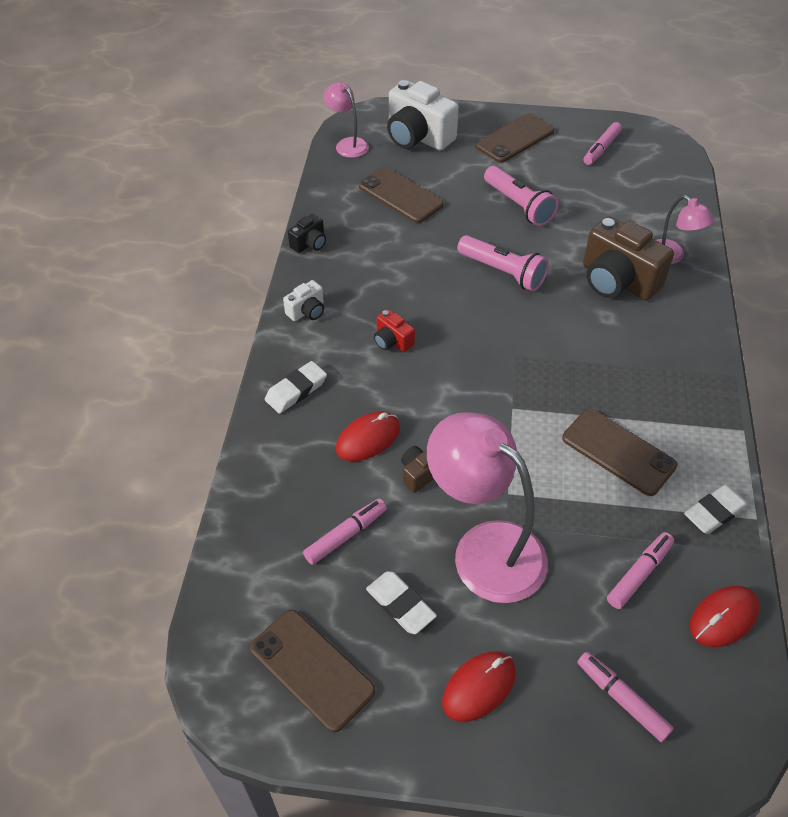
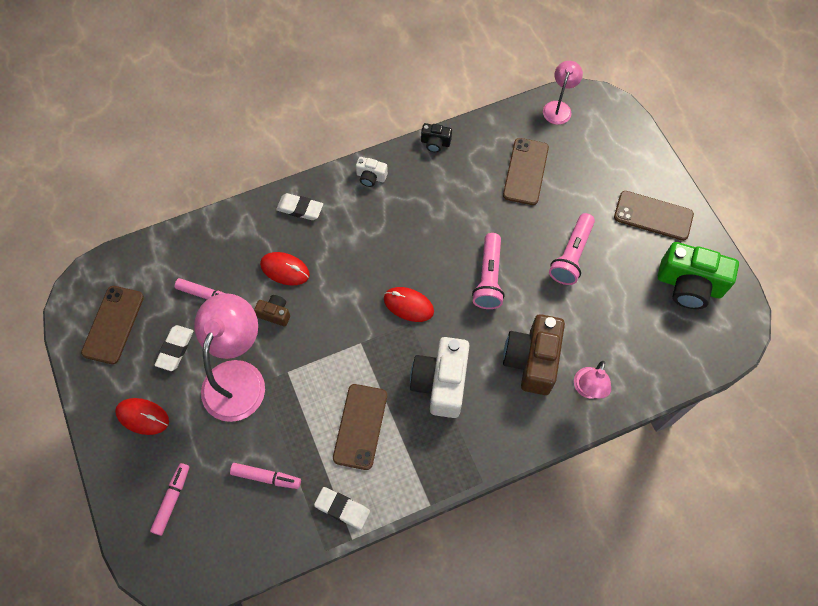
camera: 60 degrees right, 15 degrees up
(392, 341) = (376, 241): red camera -> none
(418, 137) = (603, 148): white camera -> white camera (441, 383)
(601, 149) = (689, 285): pink marker -> green camera
(723, 618) = (259, 542): red mouse -> red mouse (408, 305)

